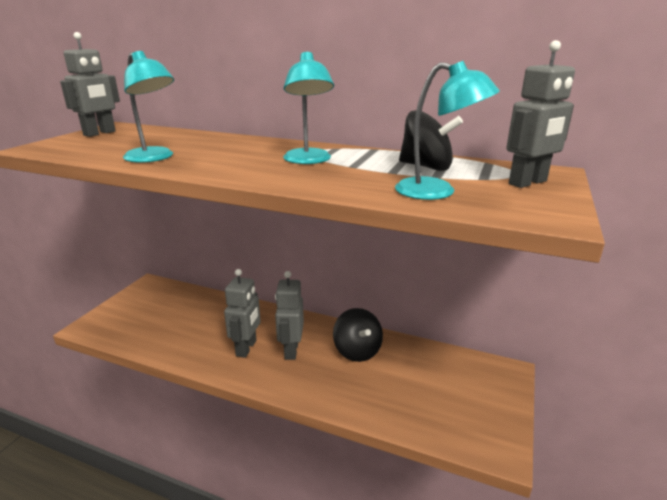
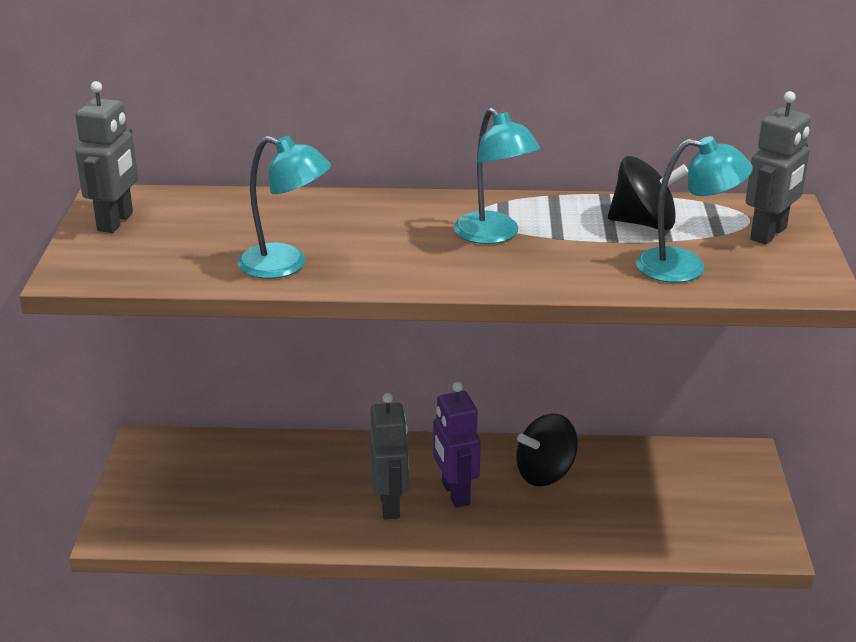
camera: 20 degrees left, 5 degrees up
(291, 350) = (455, 494): grey robot -> purple robot
(357, 351) = (545, 473): black spinning top -> black spinning top turned 105 degrees clockwise

